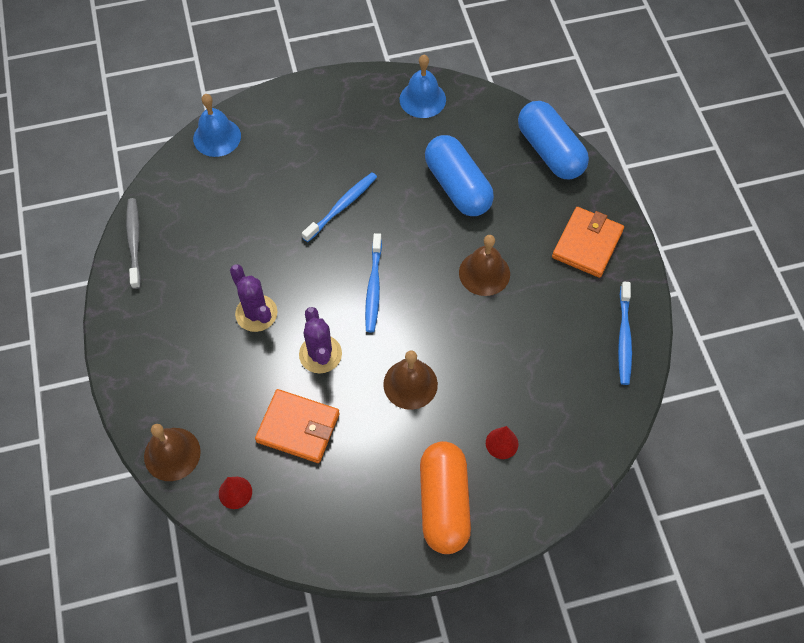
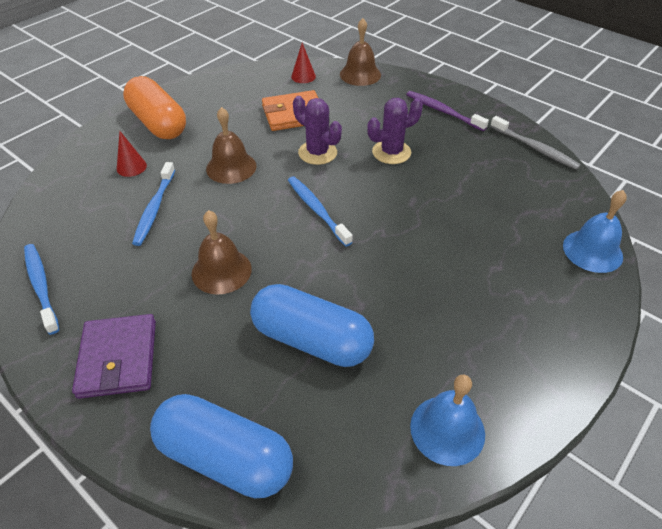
camera: 145 degrees right, 15 degrees down
(155, 336) = (443, 111): none -> purple toothbrush
(256, 313) = (391, 152): purple cactus -> purple cactus turned 45 degrees counterclockwise
(341, 207) = (409, 255): blue toothbrush -> blue toothbrush (155, 208)
(587, 244) = (118, 358): orange wallet -> purple wallet

